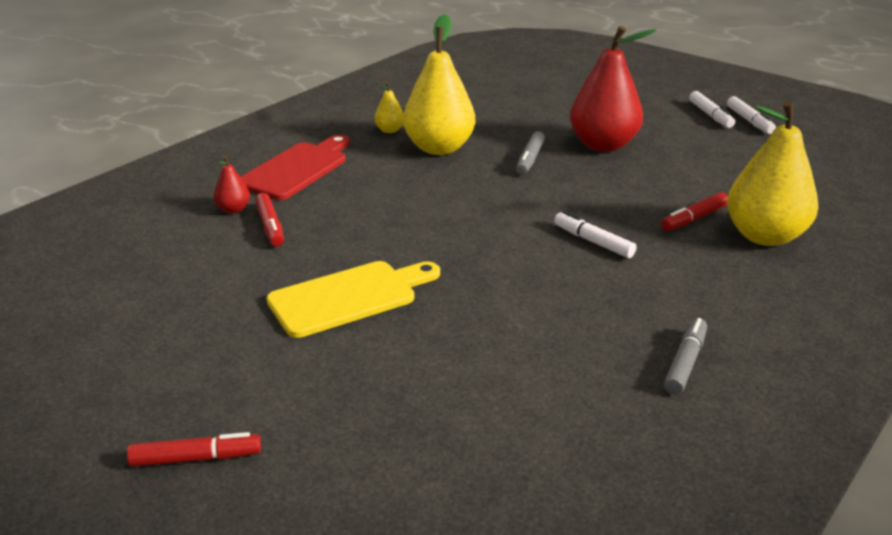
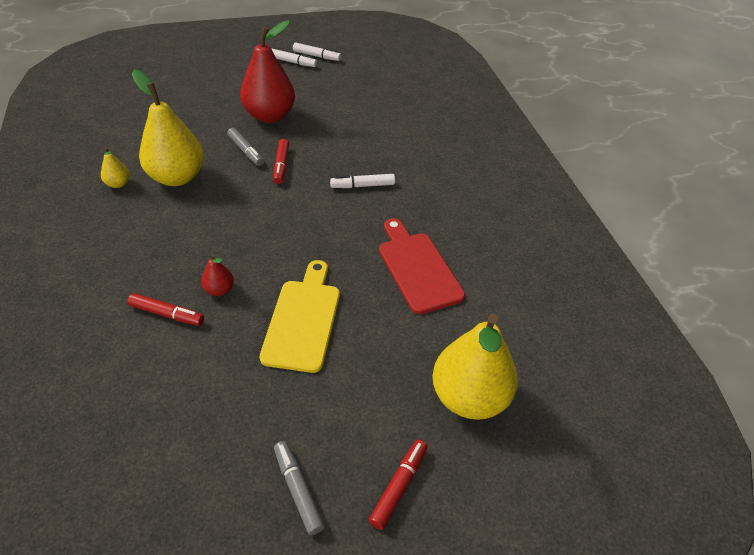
camera: 55 degrees left, 15 degrees up
(233, 209) = (115, 323): red pear -> red pear (219, 290)
(297, 169) = (105, 258): red cutting board -> red cutting board (417, 268)
(685, 363) = (496, 225): grey marker -> grey marker (298, 489)
(694, 219) = (383, 139): red marker -> red marker (281, 165)
(764, 236) = (424, 129): yellow pear -> yellow pear (469, 397)

